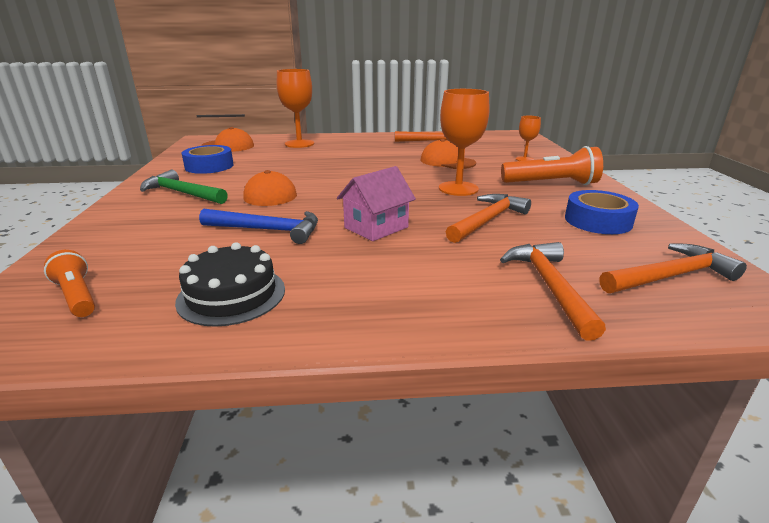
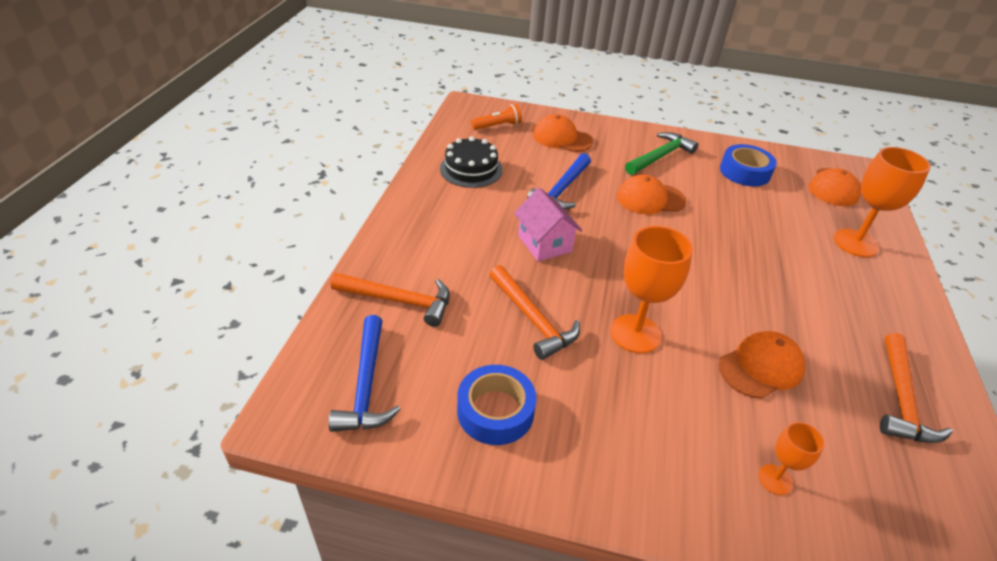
camera: 105 degrees right, 15 degrees up
(132, 243) = (562, 138): none -> orange cap
(551, 184) = (636, 442): orange flashlight -> none
(670, 276) = (366, 385): orange hammer -> blue hammer

